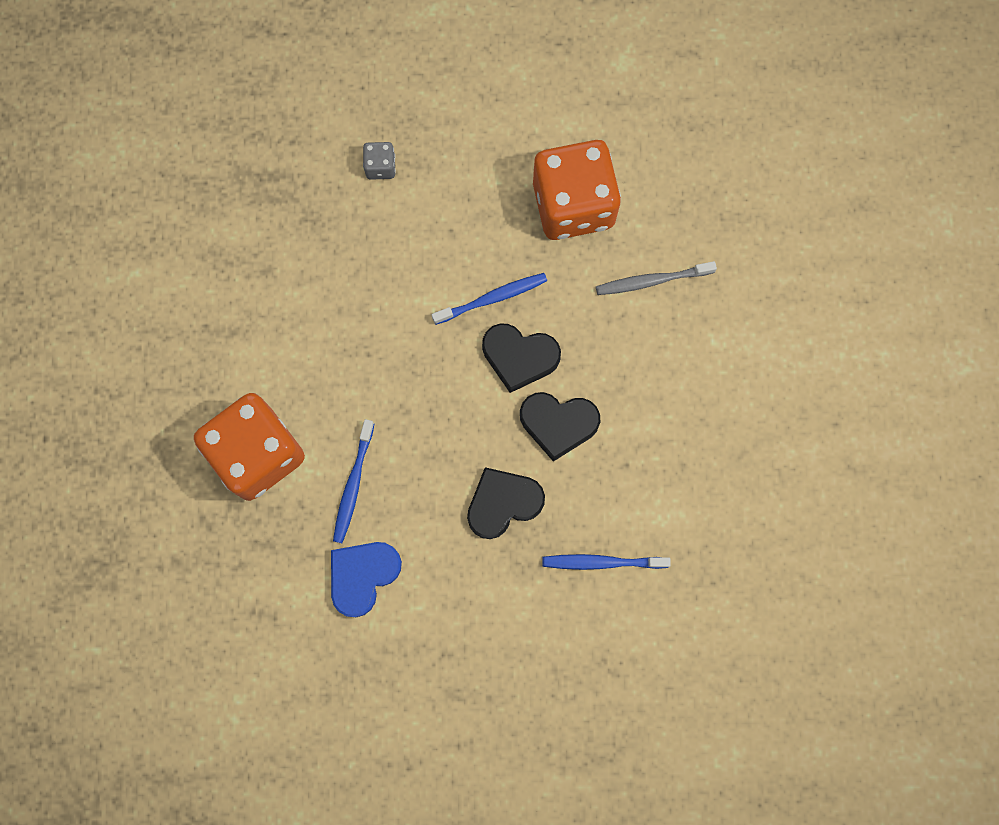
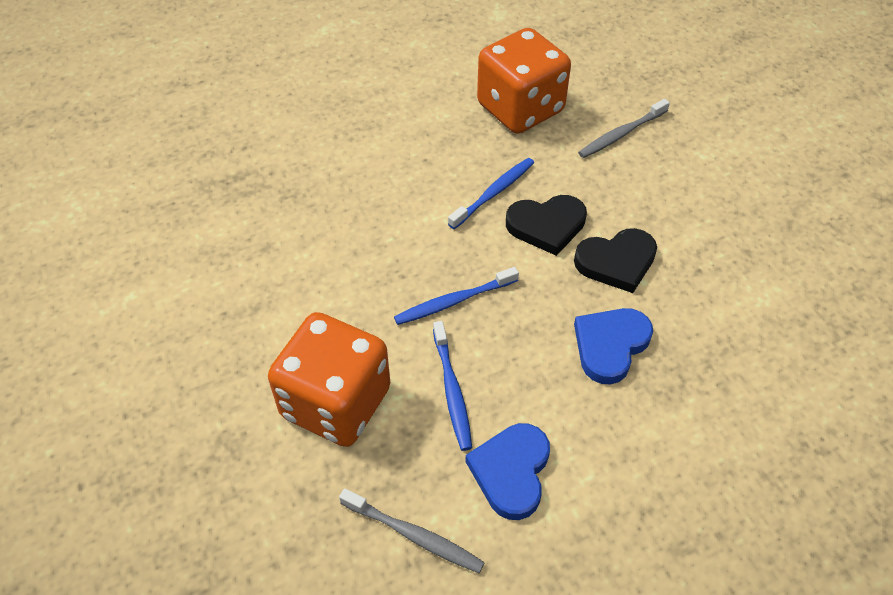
camera: 25 degrees left, 25 degrees down
(266, 592) = (415, 536): none -> grey toothbrush
(380, 167) = (336, 138): grey dice -> none
(503, 503) = (610, 345): black heart -> blue heart
(601, 562) = (737, 357): blue toothbrush -> blue toothbrush (453, 301)

